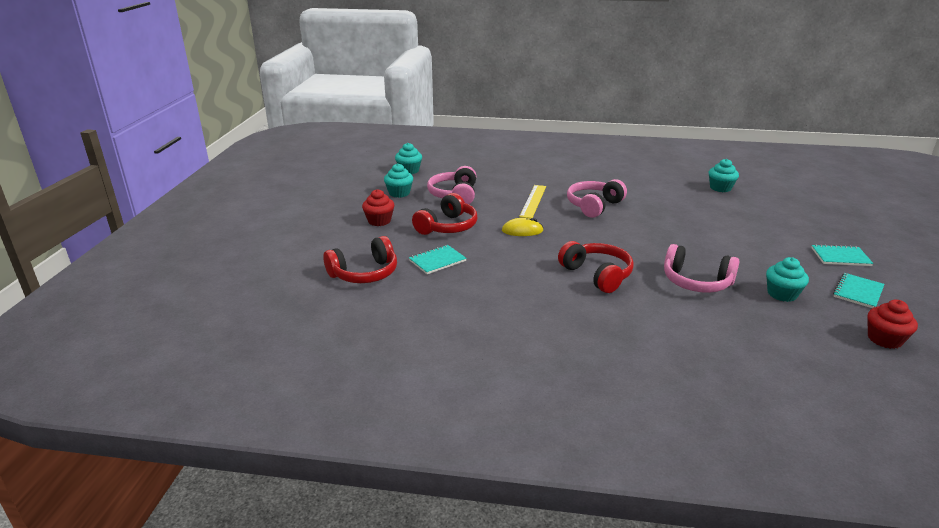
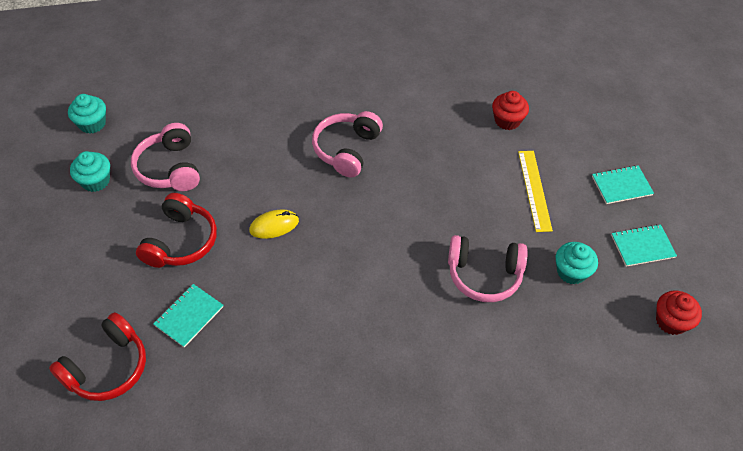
camera: 20 degrees left, 25 degrees up
(379, 221) = (89, 251): red cupcake -> red cupcake (507, 120)
(533, 201) = (272, 157): yellow ruler -> yellow ruler (534, 190)
(597, 275) = (378, 291): red headphones -> none
(720, 188) = (484, 75): turquoise cupcake -> none
(858, 292) = (642, 246): turquoise notebook -> turquoise notebook turned 60 degrees clockwise

